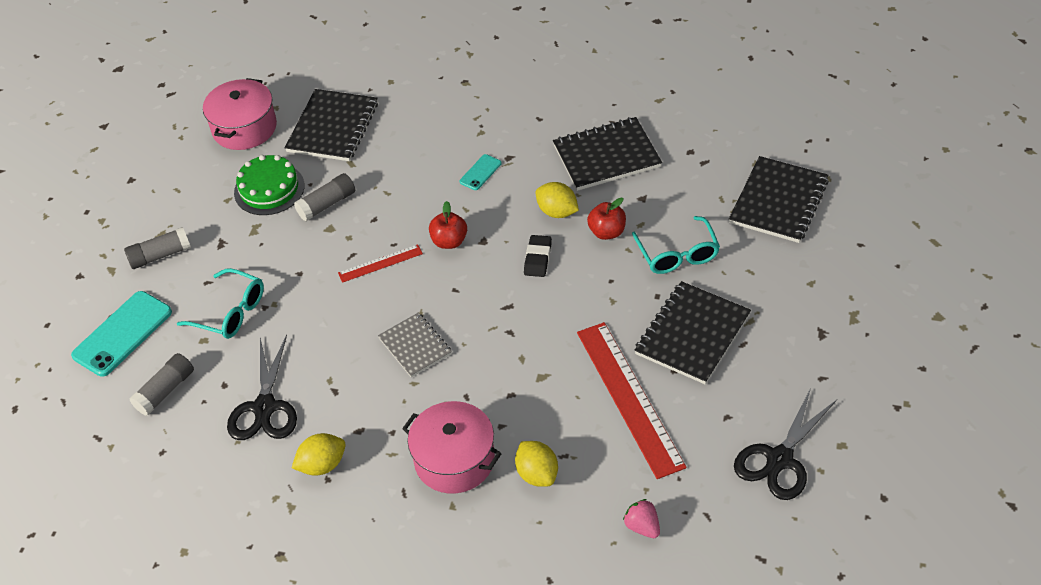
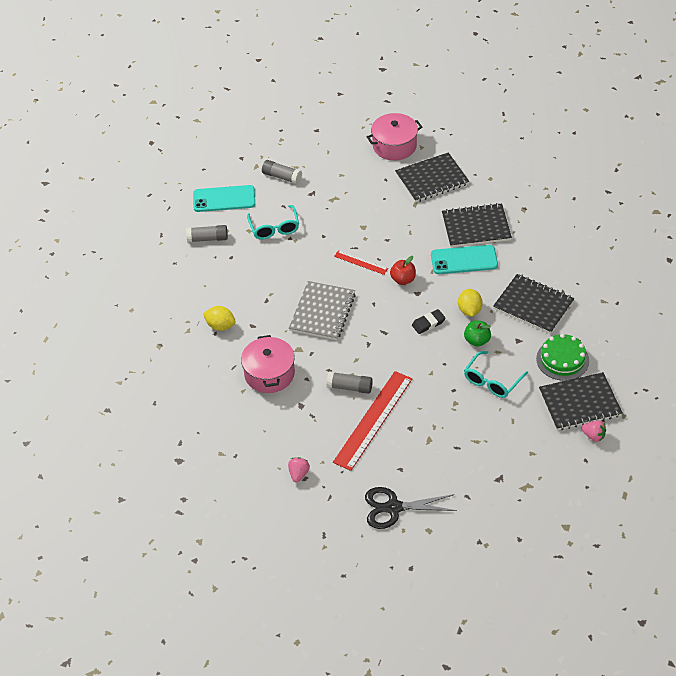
camera: 50 degrees right, 0 degrees up
(265, 408) = (232, 281): black scissors -> none
(269, 189) = (364, 185): green cake -> green cake (562, 359)
(327, 204) = (377, 214): grey glue stick -> grey glue stick (350, 387)
(415, 346) = (322, 312): grey notebook -> grey notebook, size x1.60
(480, 172) = (464, 260): turquoise phone -> turquoise phone, size x2.01
(537, 474) = (291, 412): yellow lemon -> none
(607, 232) = (477, 340): red apple -> green apple
(692, 334) = (441, 421): black notebook -> black notebook (476, 227)
(833, 218) = (593, 436): none -> pink strawberry

